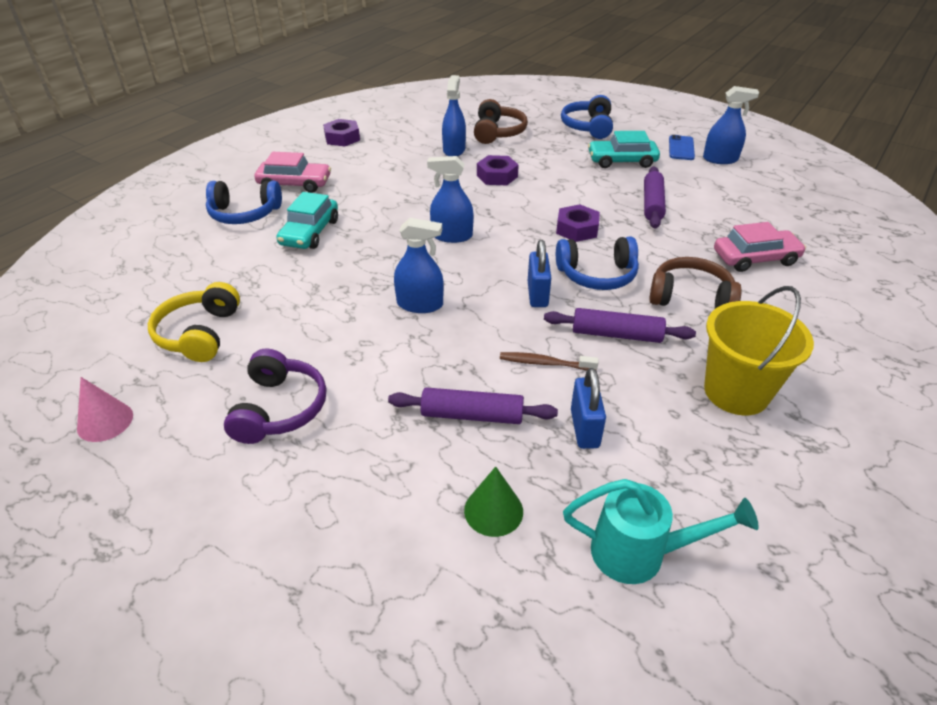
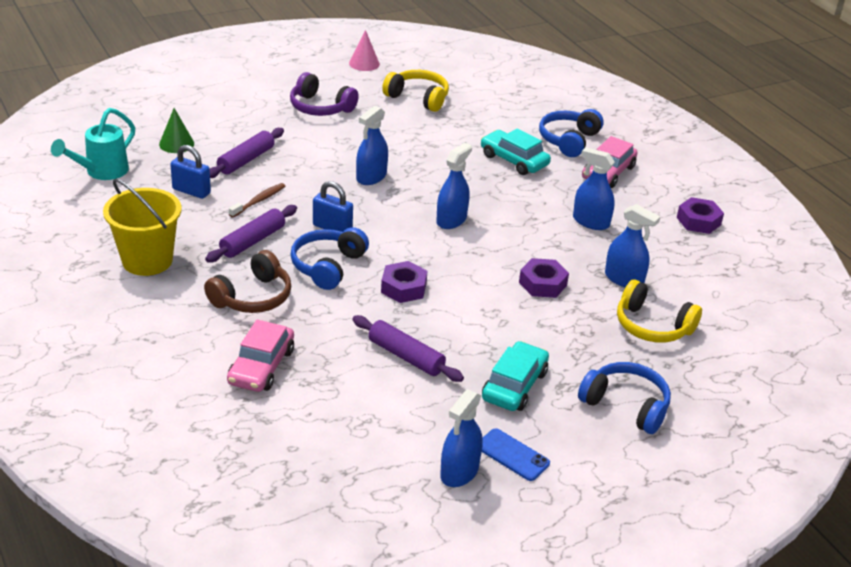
camera: 115 degrees right, 5 degrees down
(387, 175) = (591, 222): none -> blue spray bottle
(498, 132) = (652, 326): brown headphones -> yellow headphones

